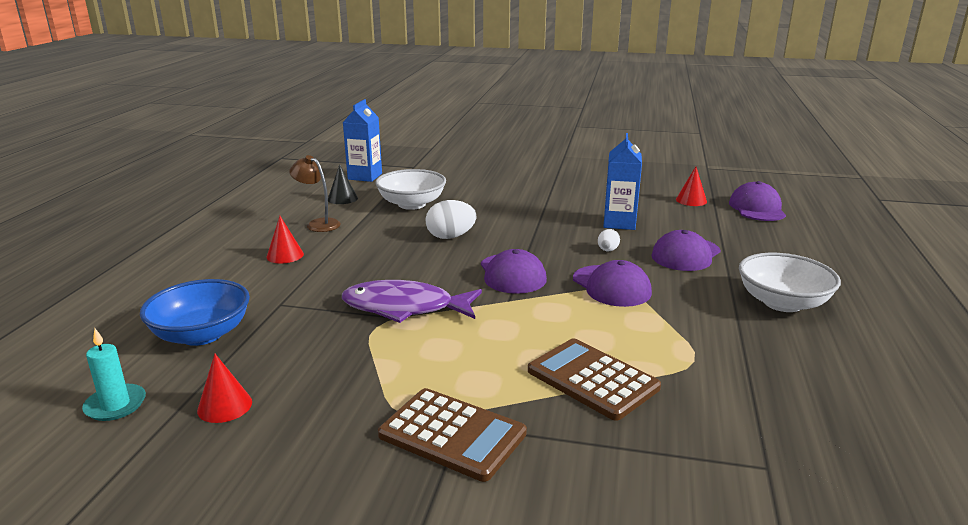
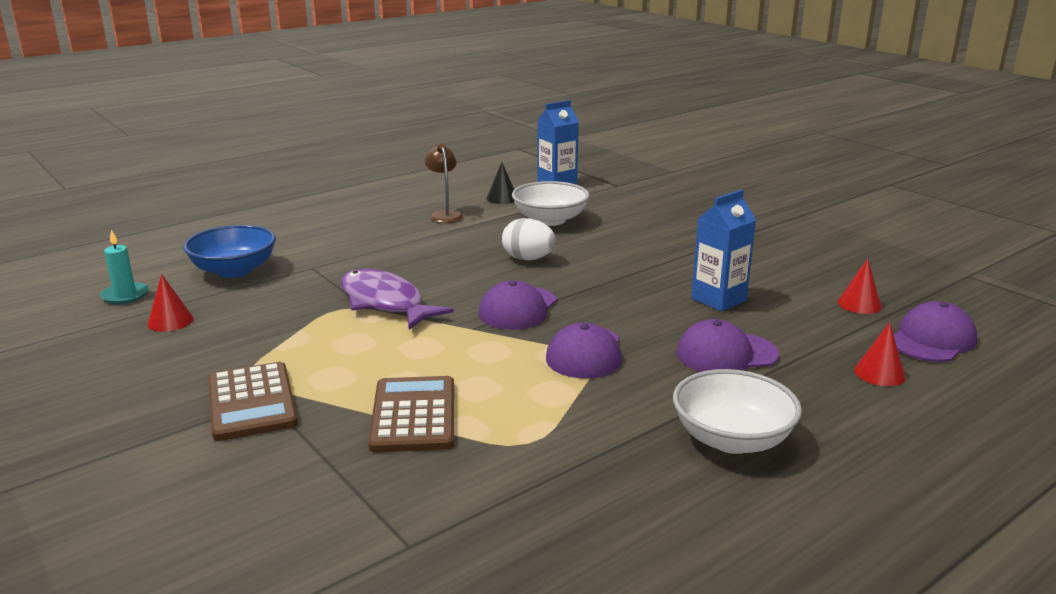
camera: 40 degrees right, 0 degrees up
(285, 255) = (378, 232): red cone -> red cone (879, 373)
(607, 250) = (649, 320): white egg -> none

